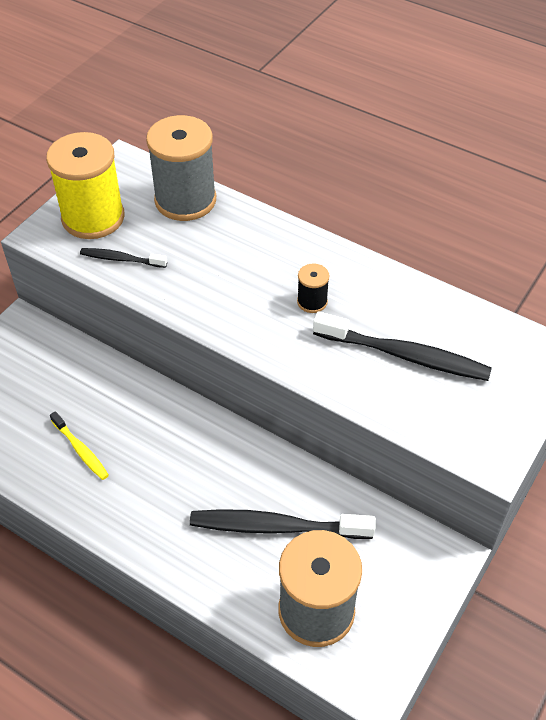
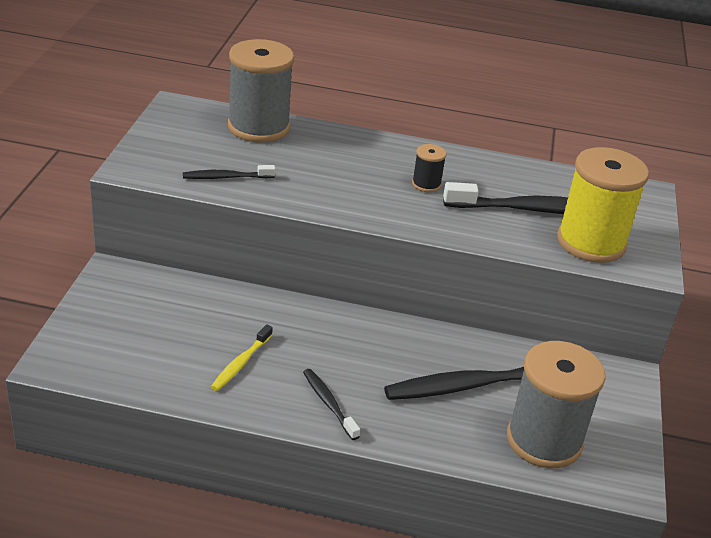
camera: 25 degrees left, 15 degrees down
(81, 450) = (240, 363): yellow toothbrush -> yellow toothbrush turned 90 degrees clockwise
(93, 218) = (176, 150): yellow spool -> yellow spool (591, 243)
(136, 514) = (329, 403): none -> black toothbrush

